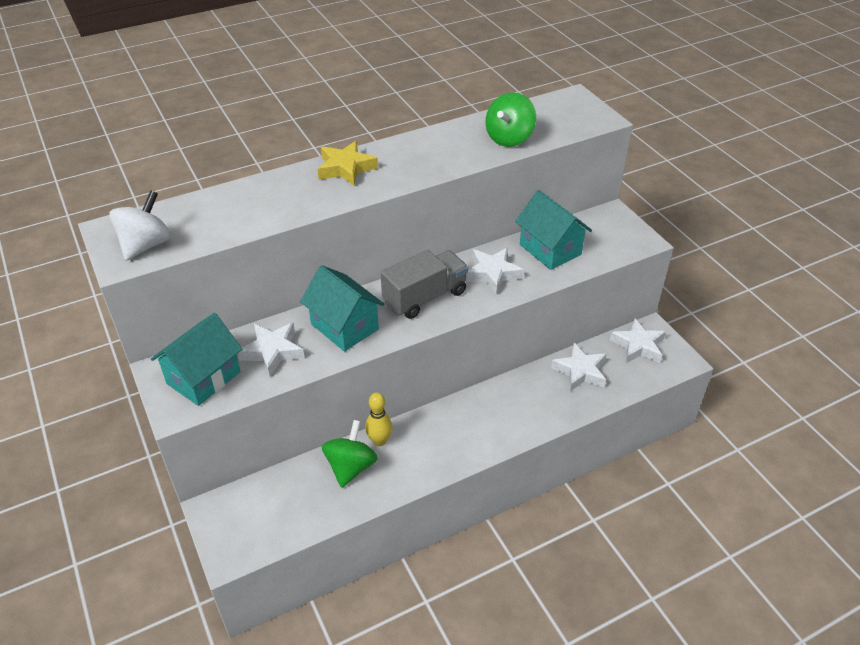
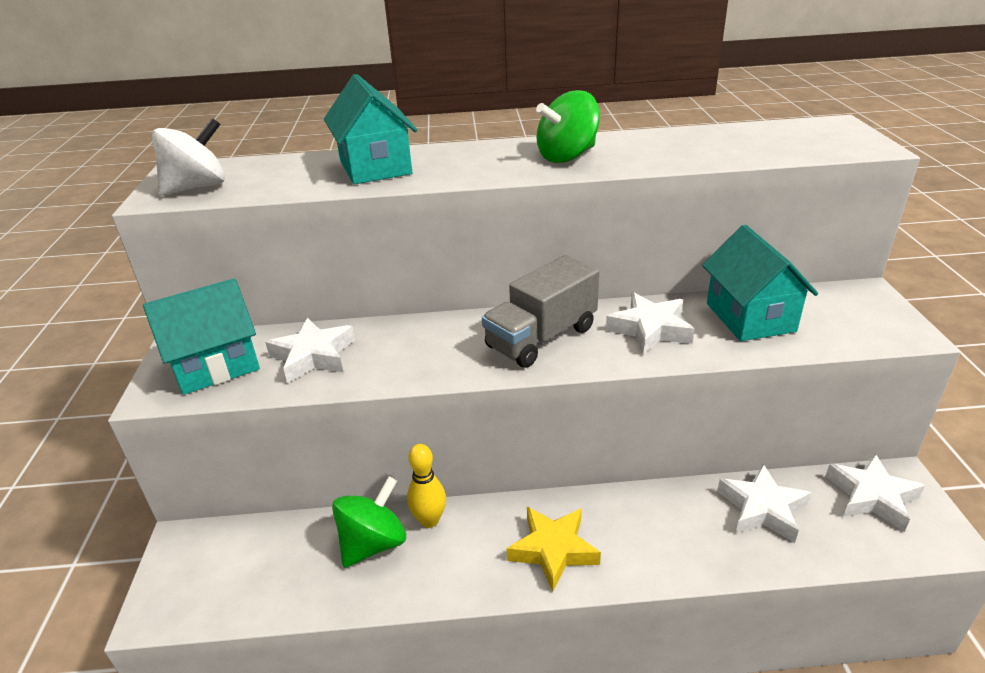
camera: 25 degrees right, 10 degrees down
(344, 326) = (417, 348): turquoise house -> turquoise house (375, 167)
(346, 168) = (481, 153): yellow star -> yellow star (553, 550)
(425, 297) = (541, 337): grey truck -> grey truck turned 150 degrees clockwise
(509, 138) = (717, 151): green spinning top -> green spinning top (567, 156)

